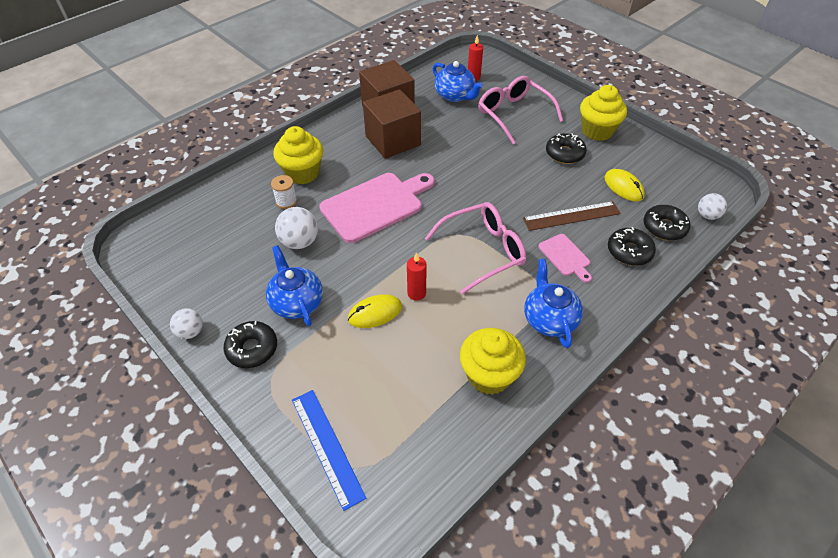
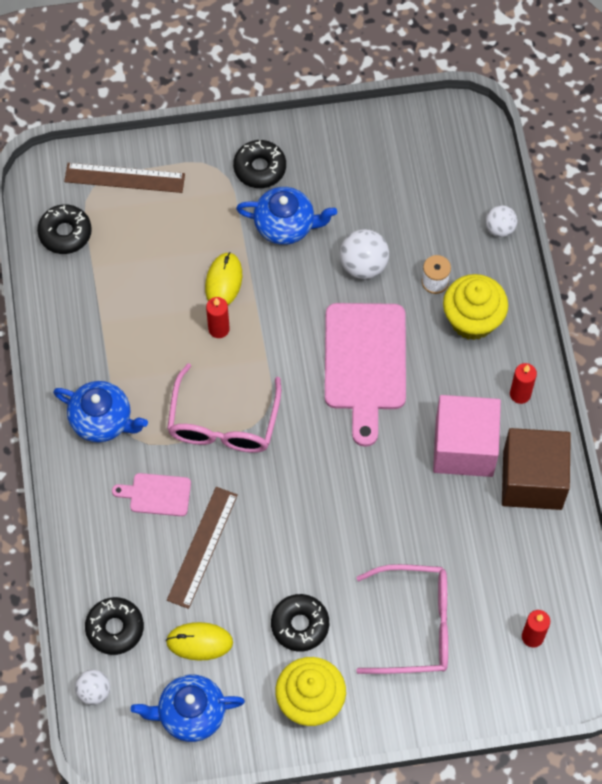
camera: 125 degrees right, 15 degrees up
(191, 332) = (315, 130): white ball -> white ball (499, 228)
(327, 447) = (124, 177): blue ruler -> brown ruler
(338, 134) = (520, 394): none -> red candle
(393, 141) = (464, 447): brown cube -> pink cube
(455, 96) = (506, 582): blue teapot -> blue teapot (190, 714)
(489, 375) = (90, 329): yellow cupcake -> none
(629, 251) = (115, 562): black donut -> black donut (65, 233)

